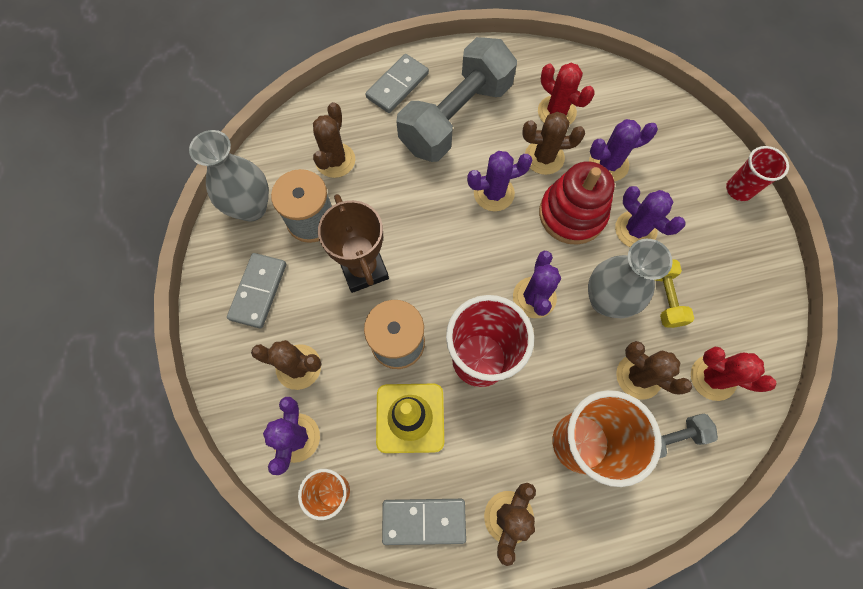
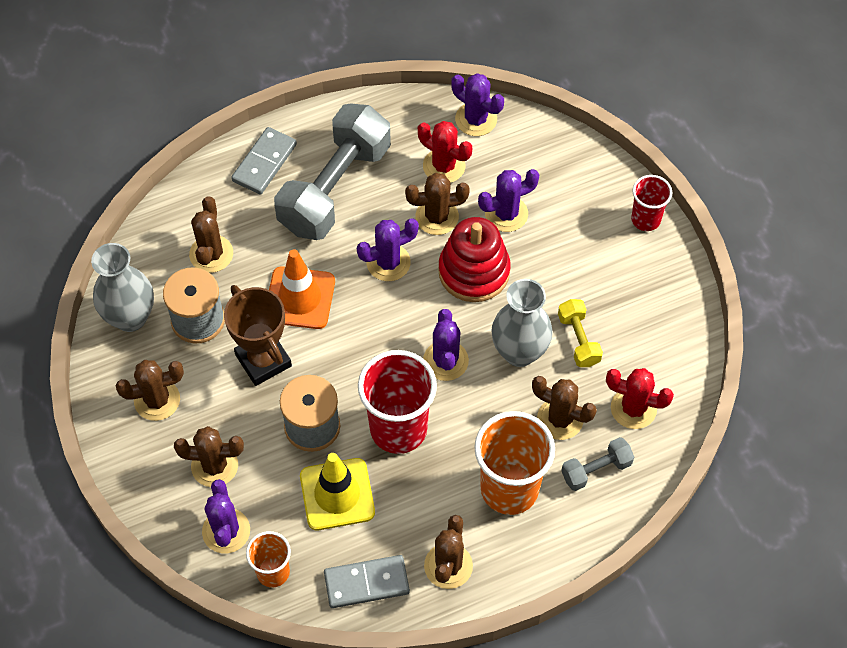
camera: 10 degrees left, 10 degrees down
(258, 291) = (157, 400): grey domino -> brown cactus
(407, 214) = (299, 298): none -> orange traffic cone
(635, 230) = (542, 277): purple cactus -> purple cactus (476, 119)

